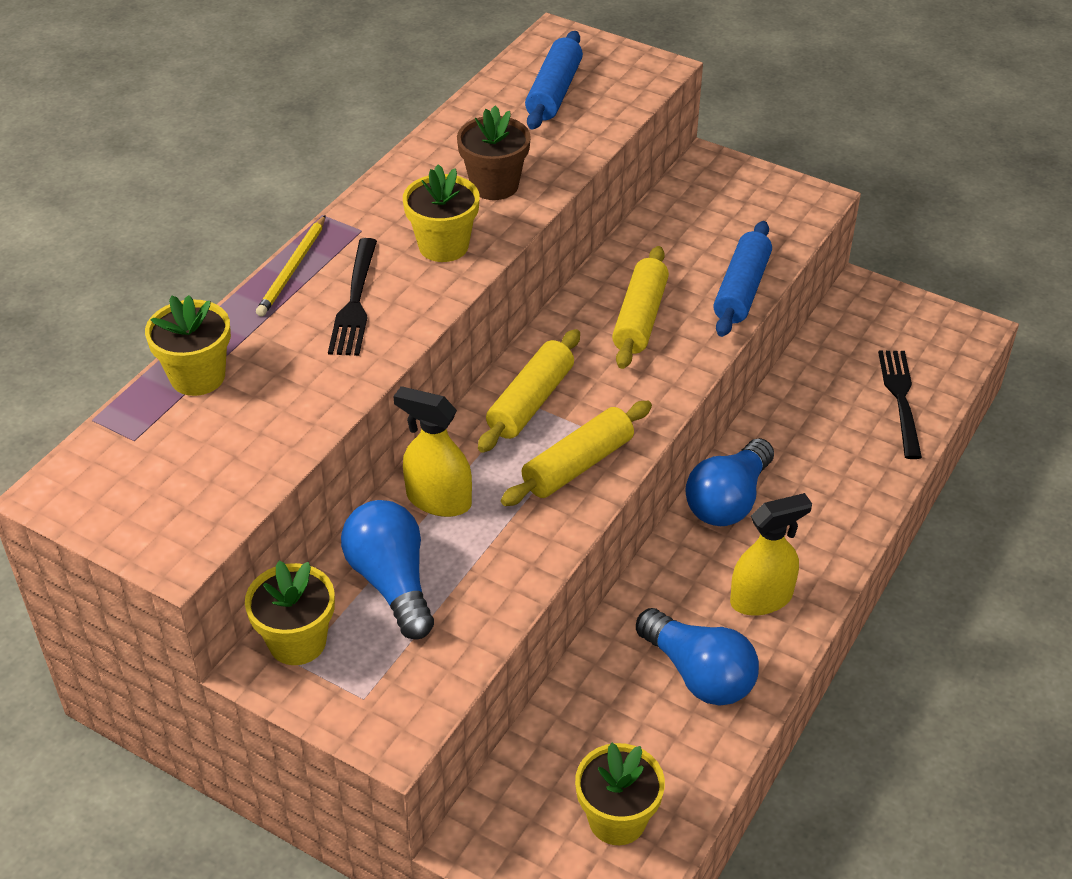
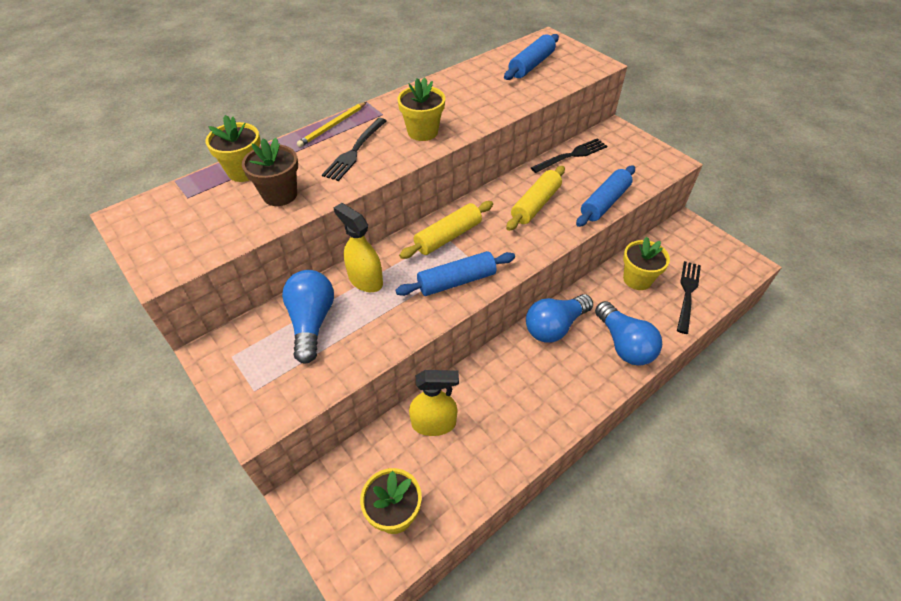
camera: 20 degrees right, 5 degrees up
(297, 642) = (239, 342): yellow flower pot -> yellow flower pot (637, 279)
(494, 185) = (470, 106): brown flower pot -> brown flower pot (280, 195)
(578, 465) = (456, 281): yellow rolling pin -> blue rolling pin
(659, 224) = (571, 155): none -> black fork
(699, 674) = (489, 432): blue light bulb -> blue light bulb (624, 344)
(761, 598) = (549, 394): yellow spray bottle -> yellow spray bottle (434, 423)

